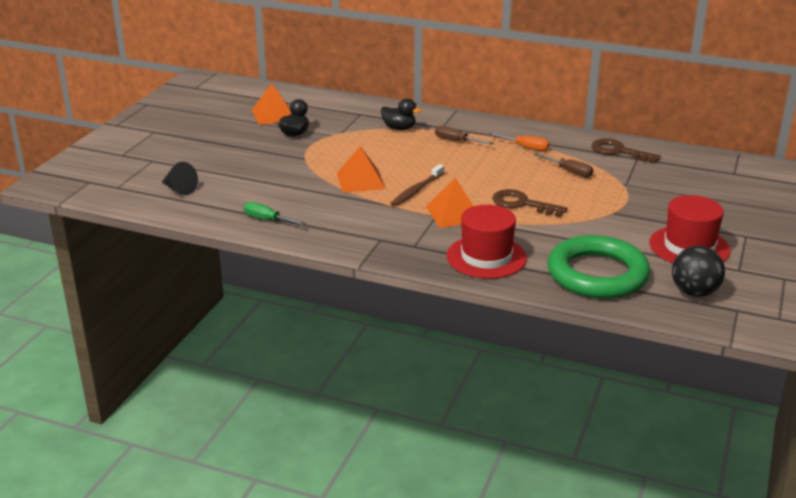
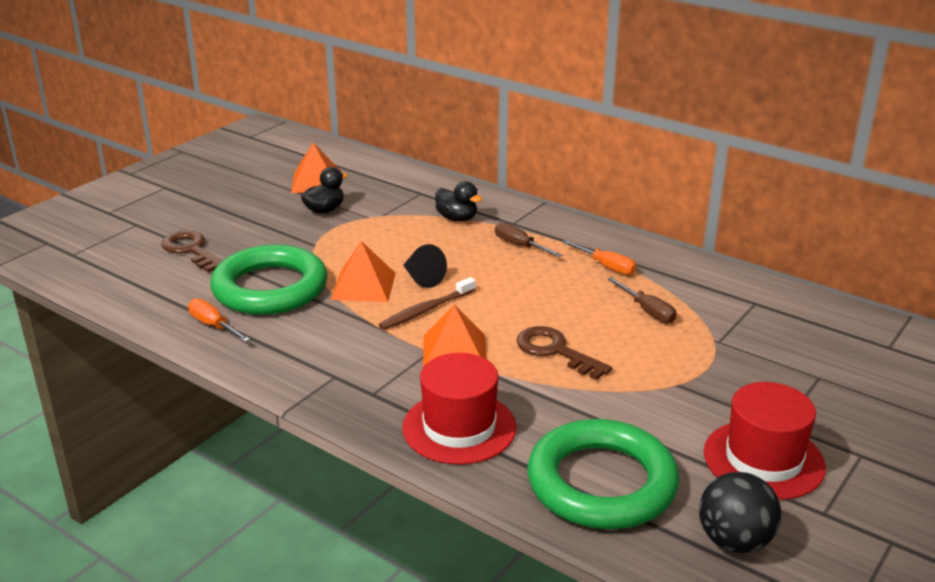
camera: 15 degrees right, 0 degrees up
(179, 189) = (140, 267): black cone -> black cone (422, 278)
(267, 220) = (213, 325): green screwdriver -> orange screwdriver
(292, 191) = (270, 288): none -> green ring
(619, 151) = (733, 289): brown key -> brown key (191, 250)

